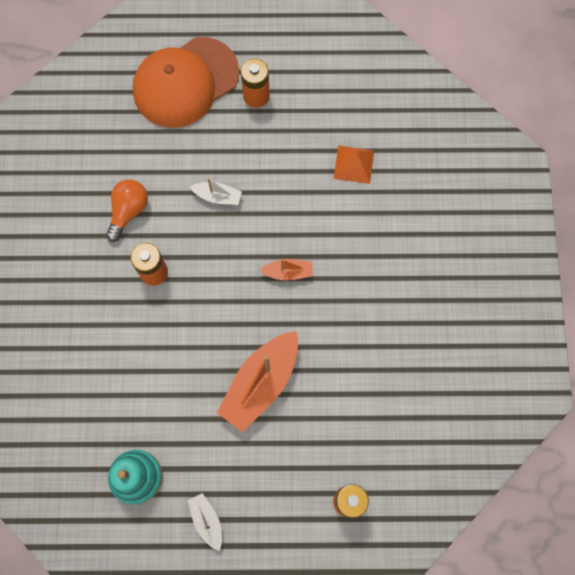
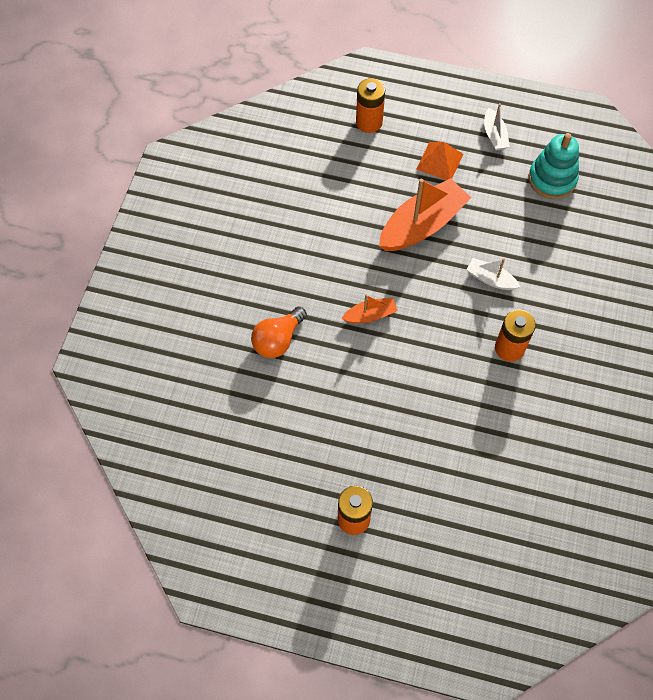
camera: 165 degrees left, 10 degrees down
(128, 211) = (528, 418): orange light bulb -> orange light bulb (278, 340)
(185, 82) = (435, 560): orange cap -> none
(217, 196) = (426, 410): white boat -> white boat (490, 279)
(288, 272) = (370, 315): orange boat -> orange boat turned 150 degrees clockwise
(353, 164) = (266, 408): orange pyramid -> orange pyramid (439, 161)

